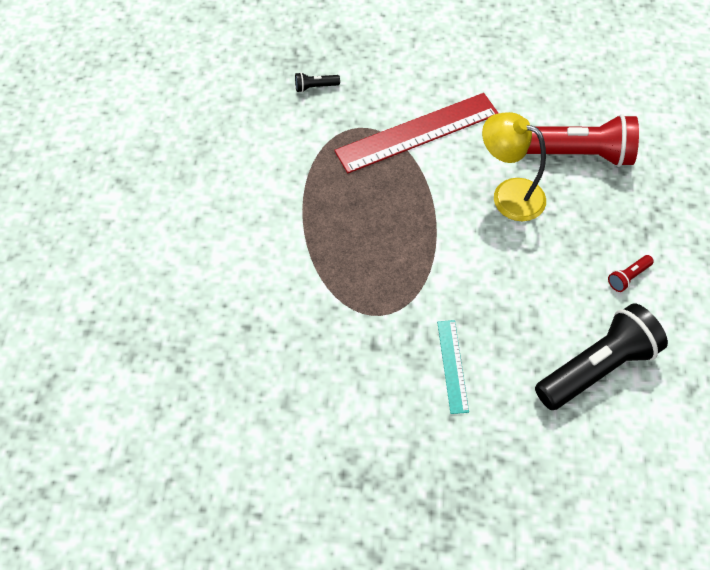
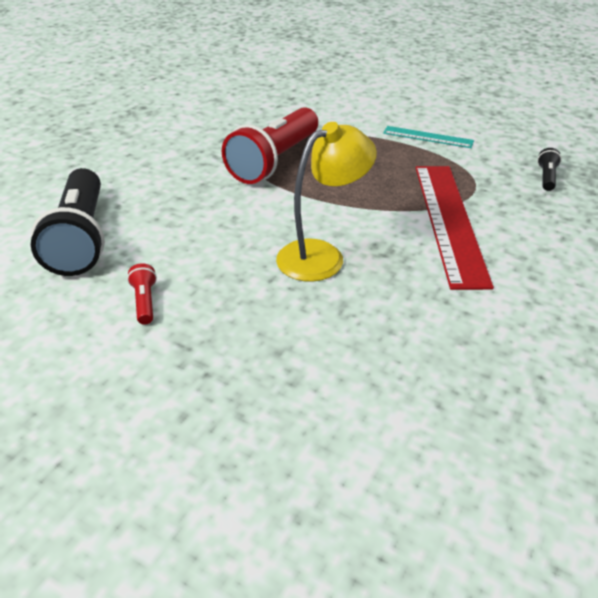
camera: 115 degrees right, 20 degrees down
(452, 366) = (170, 166): turquoise ruler -> turquoise ruler (428, 137)
(577, 154) = (346, 335): red flashlight -> red flashlight (274, 161)

